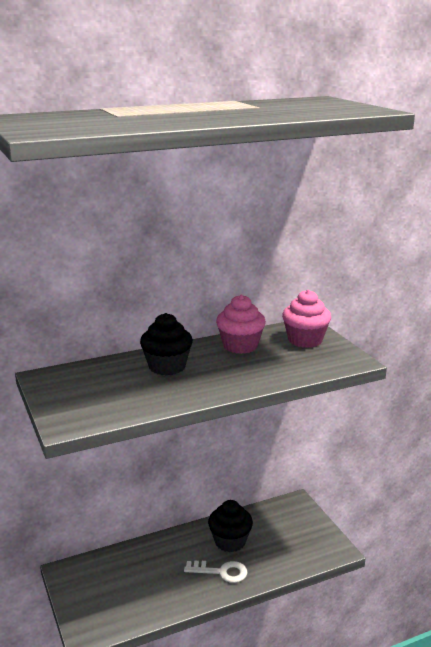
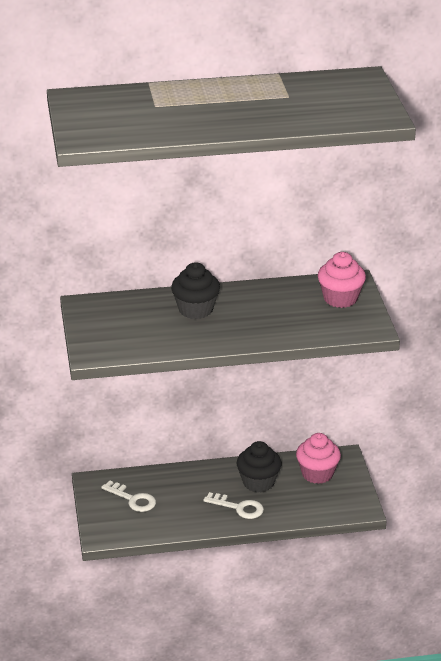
camera: 15 degrees right, 10 degrees up
(111, 583) = (133, 499): none -> white key
(240, 346) = (274, 296): pink cupcake -> pink cupcake (317, 474)

